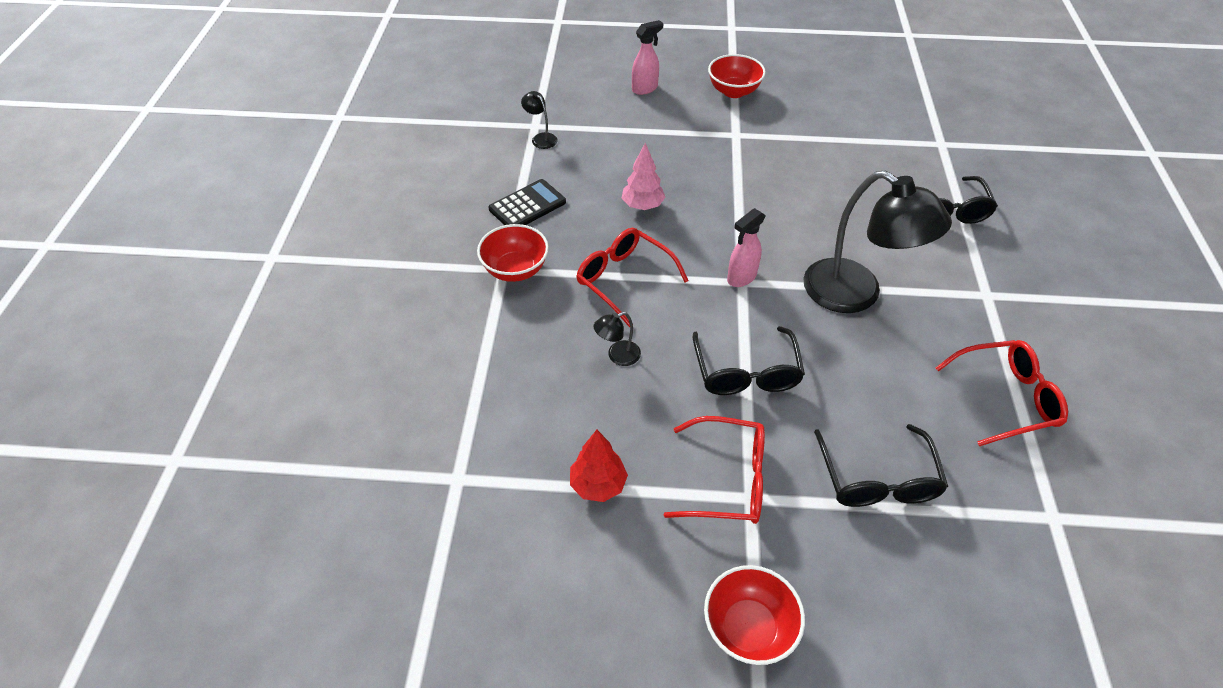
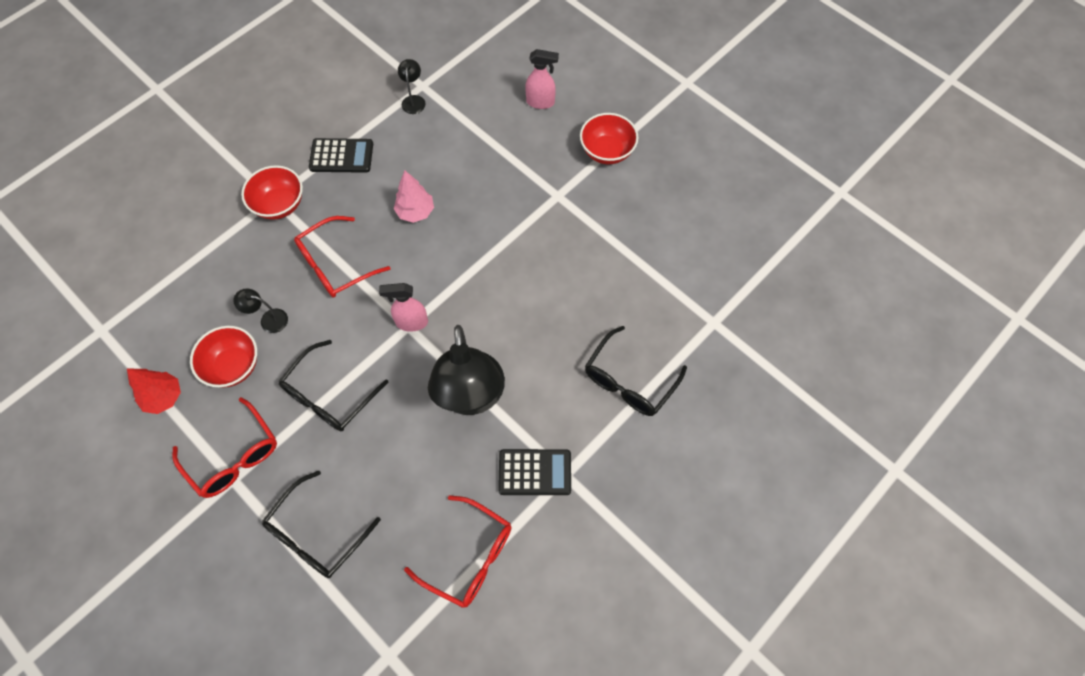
camera: 40 degrees right, 15 degrees up
(624, 280) = (336, 265): red glasses -> red glasses turned 120 degrees counterclockwise
(748, 628) = (142, 551): red bowl -> red bowl (233, 366)
(966, 308) = (535, 472): none -> black calculator

